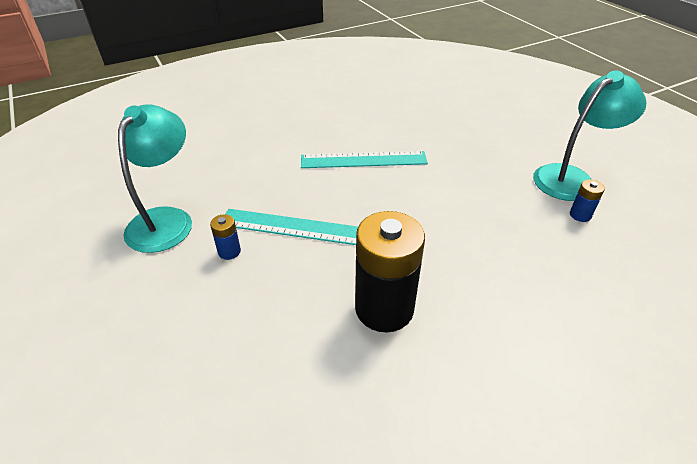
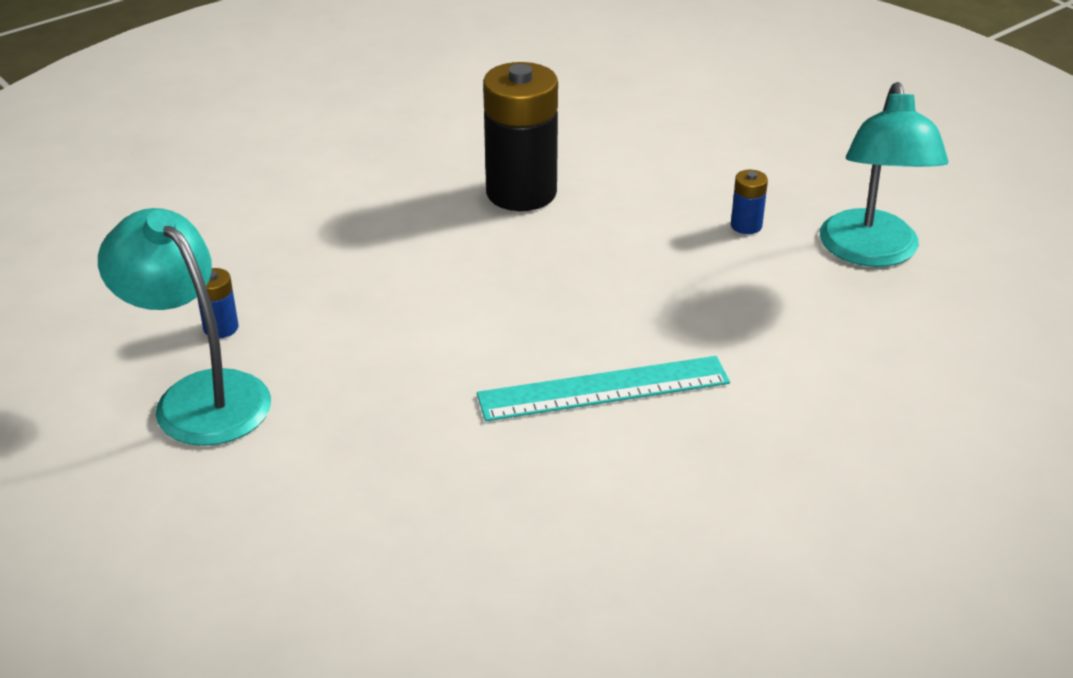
camera: 170 degrees right, 5 degrees down
(293, 227) = (676, 263): turquoise ruler -> none
(572, 178) = (199, 395): turquoise lamp -> turquoise lamp turned 90 degrees clockwise

